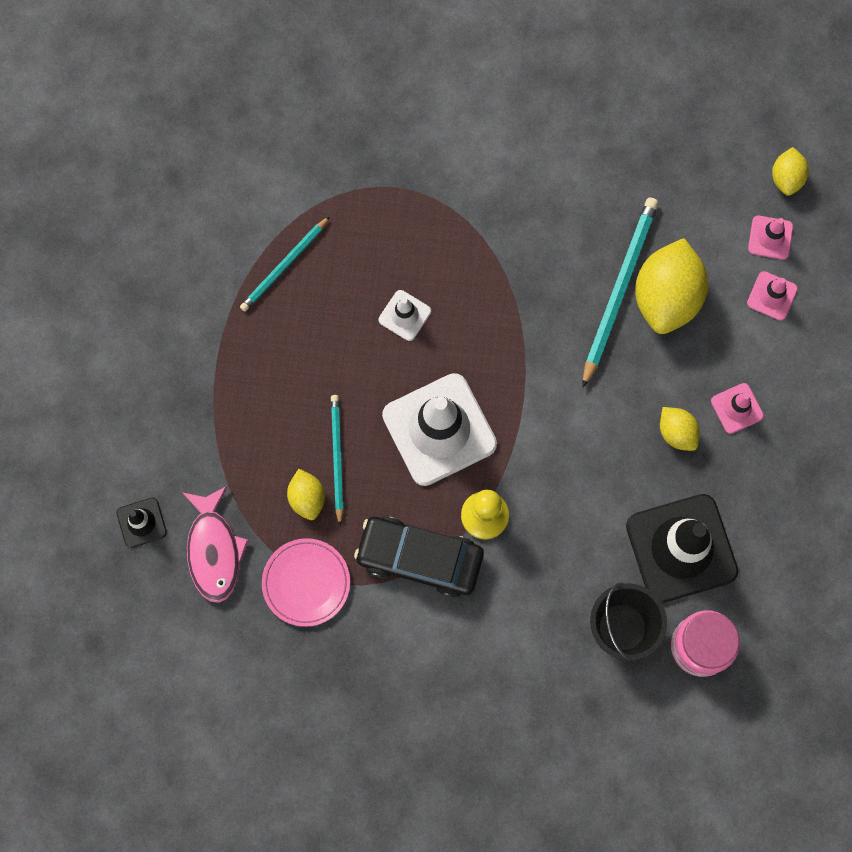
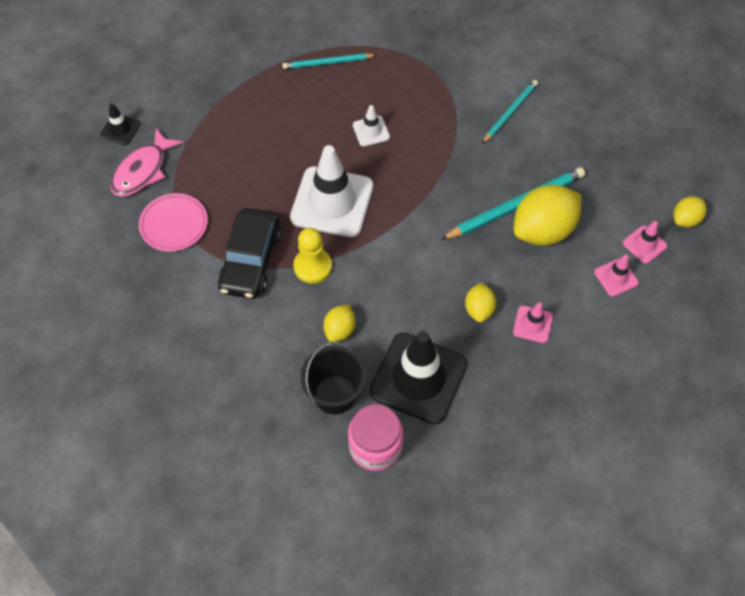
camera: 40 degrees right, 15 degrees down
(307, 498) = (220, 182): yellow lemon -> yellow lemon (340, 330)
(337, 457) = (258, 174): turquoise pencil -> turquoise pencil (510, 112)
(419, 558) = (251, 260): black car -> black car turned 135 degrees counterclockwise

